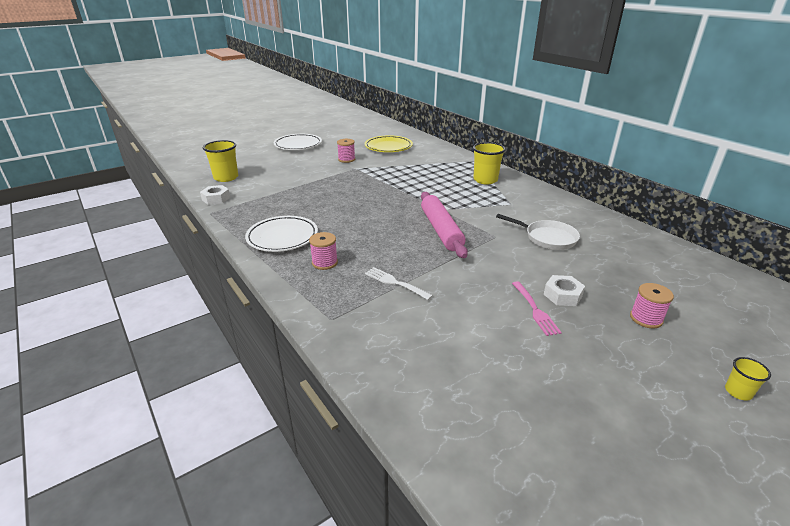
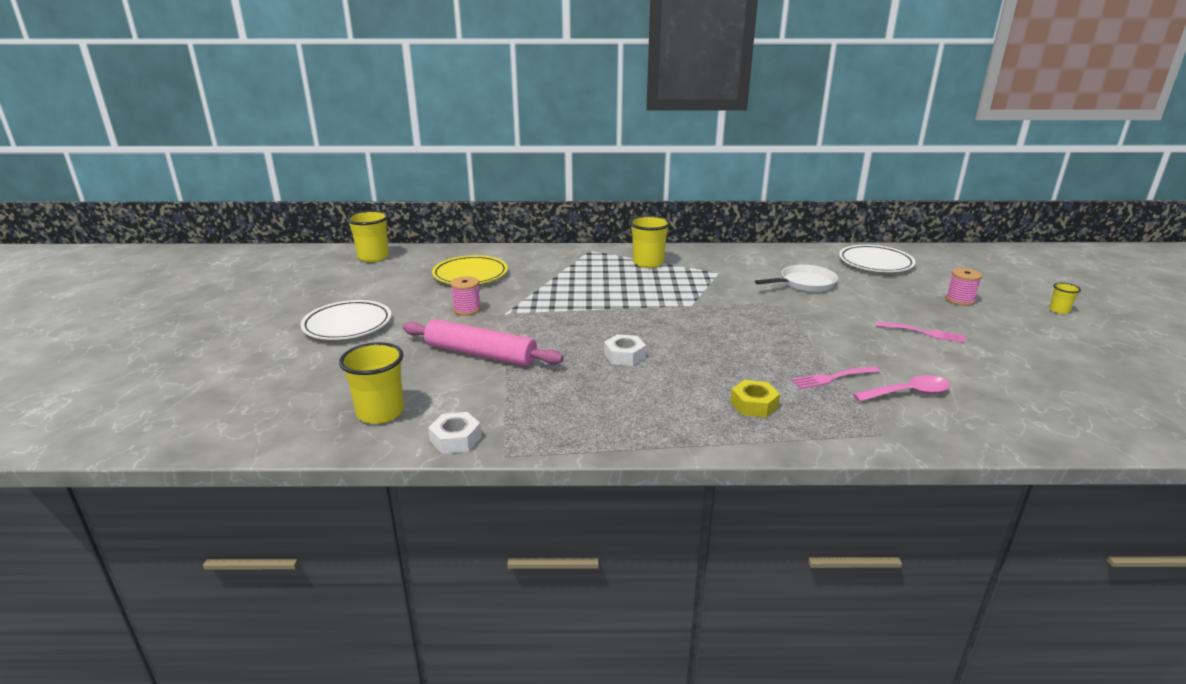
camera: 55 degrees left, 5 degrees down
(282, 237) = (657, 415): white plate -> white plate (875, 263)
(324, 263) = (754, 405): pink spool -> yellow nut
(376, 124) = (373, 257): none -> yellow cup
(395, 283) = (832, 378): white fork -> pink fork
(408, 320) = (908, 393): none -> pink spoon
(441, 230) = (740, 320): pink rolling pin -> pink rolling pin (481, 354)
(562, 295) = (908, 314): white nut -> white nut (624, 356)

